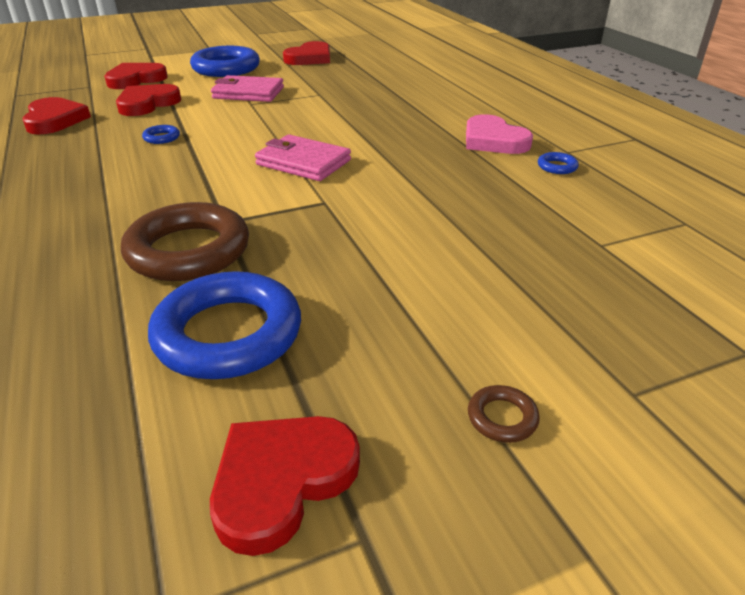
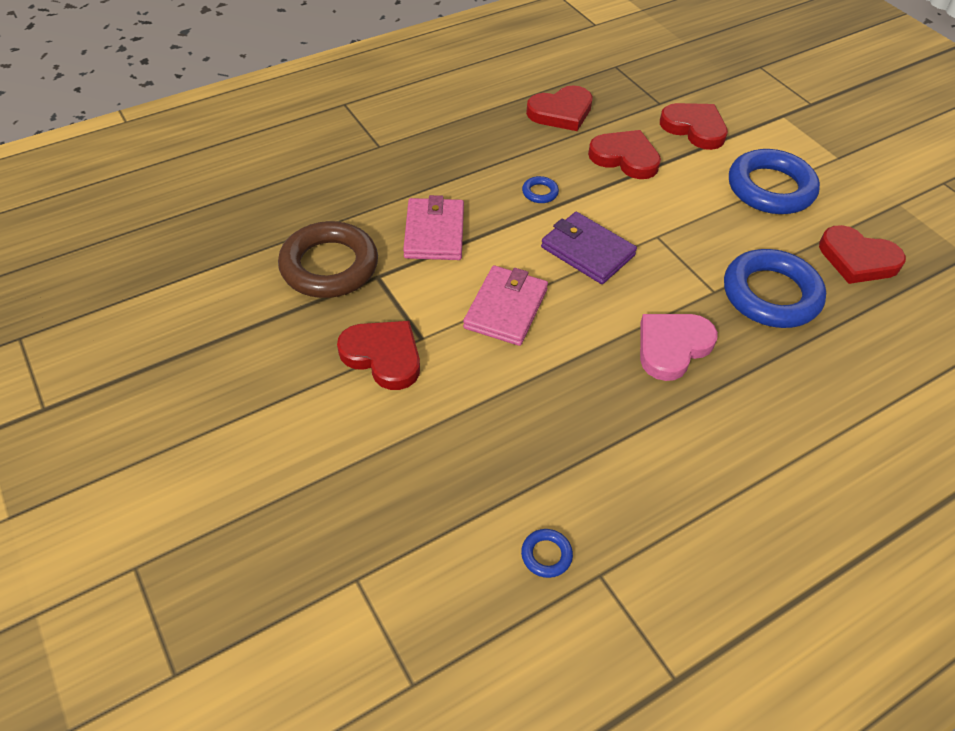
camera: 80 degrees right, 15 degrees up
(228, 334) = (223, 313): blue ring -> blue ring (771, 294)
(248, 93) = (690, 226): pink wallet -> pink wallet (434, 232)
(252, 127) = (587, 251): none -> purple wallet
(282, 481) = (89, 366): red heart -> red heart (383, 356)
(493, 140) = (613, 486): pink heart -> pink heart (672, 347)
(502, 418) = (122, 477): brown ring -> none

